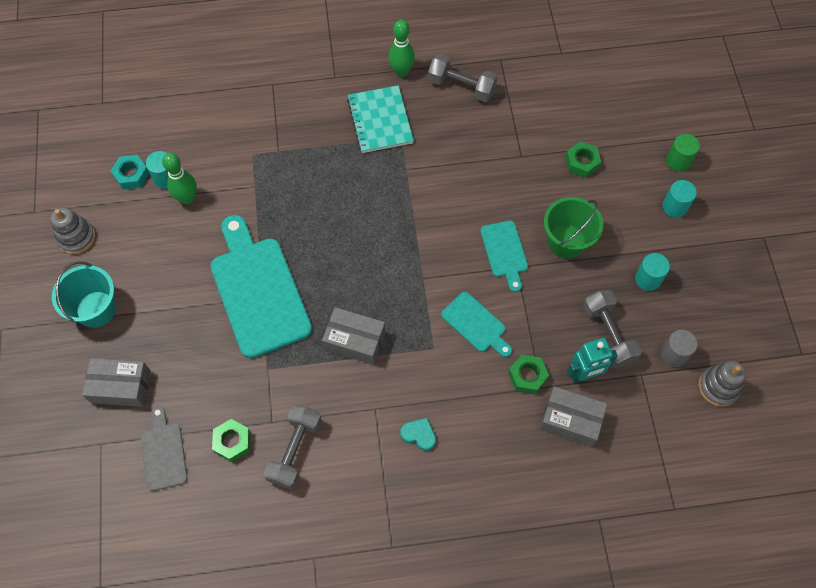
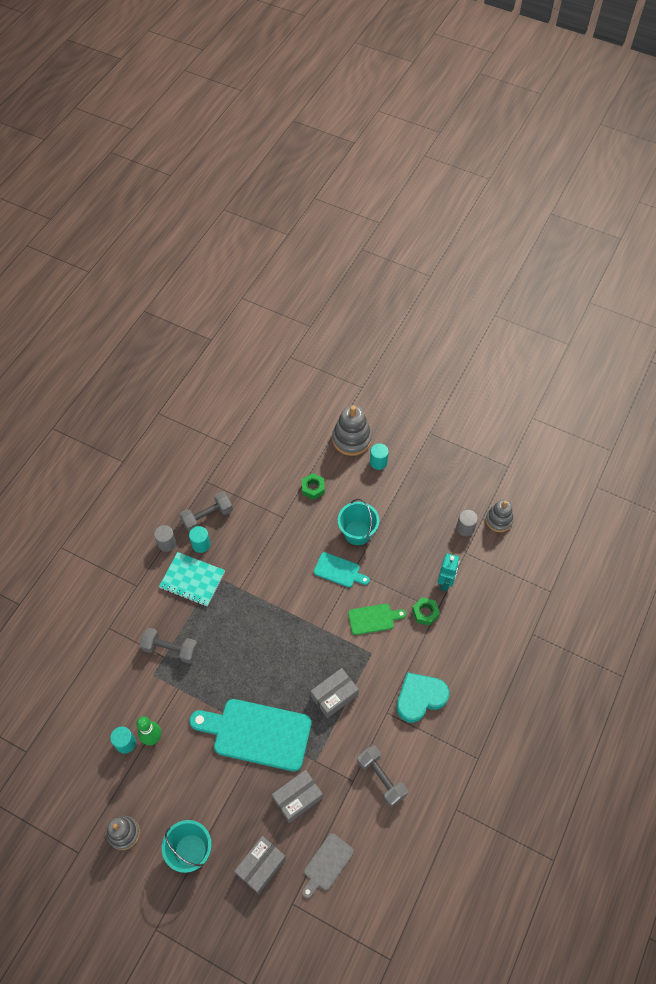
camera: 55 degrees left, 5 degrees down
(131, 175) = (104, 765): turquoise nut -> none
(163, 453) = (327, 864): grey cutting board -> grey cutting board turned 75 degrees counterclockwise
(232, 442) = (349, 814): green nut -> none
(401, 71) = (167, 543): green bowling pin -> grey cylinder
(419, 434) = (420, 698): turquoise heart -> turquoise heart, size x2.11
(476, 324) = (373, 619): turquoise cutting board -> green cutting board
(566, 241) = (357, 533): green bucket -> turquoise bucket
(570, 420) = (467, 608): grey box -> grey box (297, 798)
(608, 334) = (430, 552): grey dumbbell -> grey dumbbell (170, 649)
(648, 279) = (412, 508): turquoise cylinder -> turquoise cylinder (201, 544)
(678, 161) = (351, 439): green cylinder -> grey stacking toy

